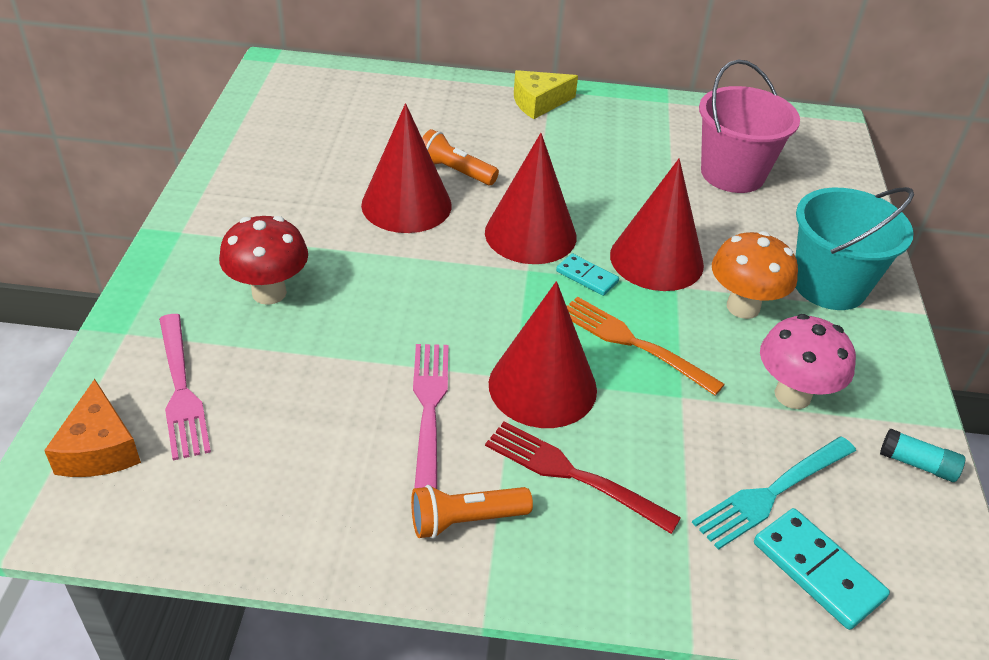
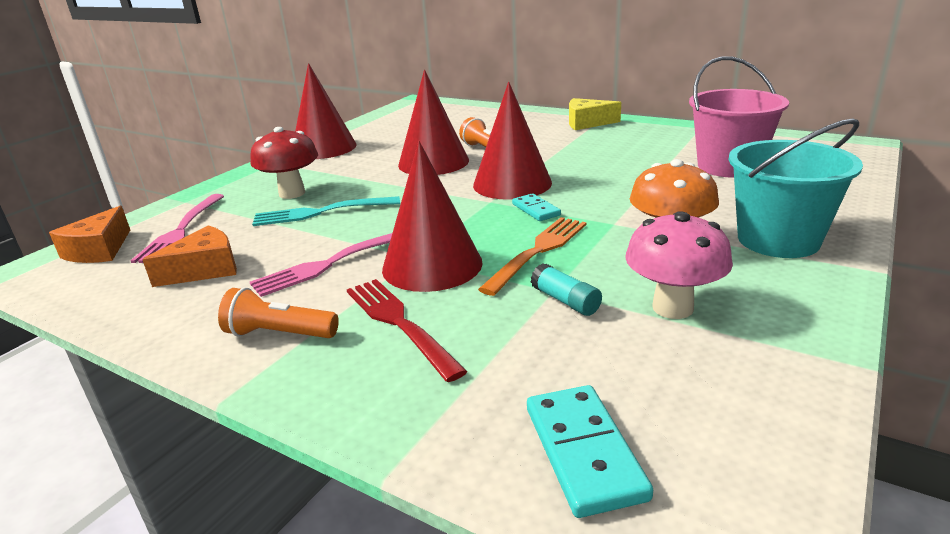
camera: 30 degrees right, 15 degrees down
(286, 449) = (205, 269): none -> orange cheese
(429, 408) = (329, 264): pink fork -> pink fork turned 150 degrees counterclockwise
(632, 343) = (538, 251): orange fork -> orange fork turned 60 degrees clockwise
(656, 259) = (609, 206): red cone -> red cone (324, 148)
(771, 493) = (584, 375): turquoise fork -> turquoise fork (320, 212)
(917, 464) = (790, 388): turquoise glue stick -> turquoise glue stick (565, 301)

